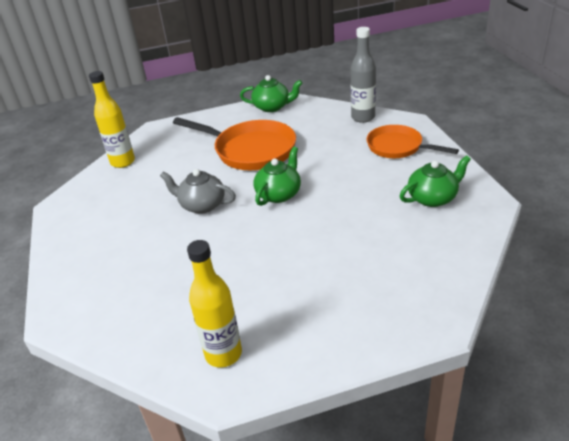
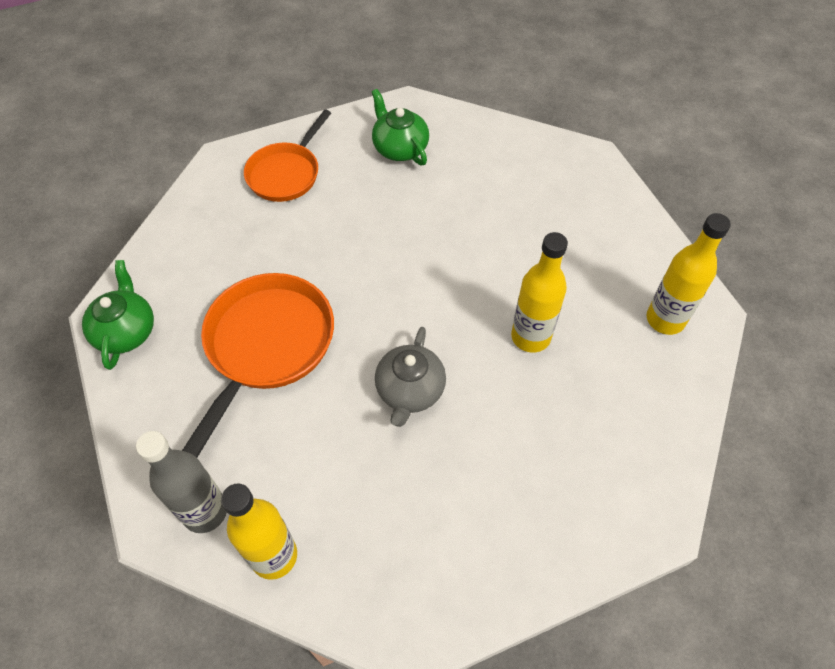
camera: 100 degrees left, 20 degrees up
(228, 264) = (530, 337): none -> yellow bottle
(279, 194) = (386, 297): green teapot -> none
(363, 117) = (197, 209): grey bottle -> grey bottle (205, 511)

